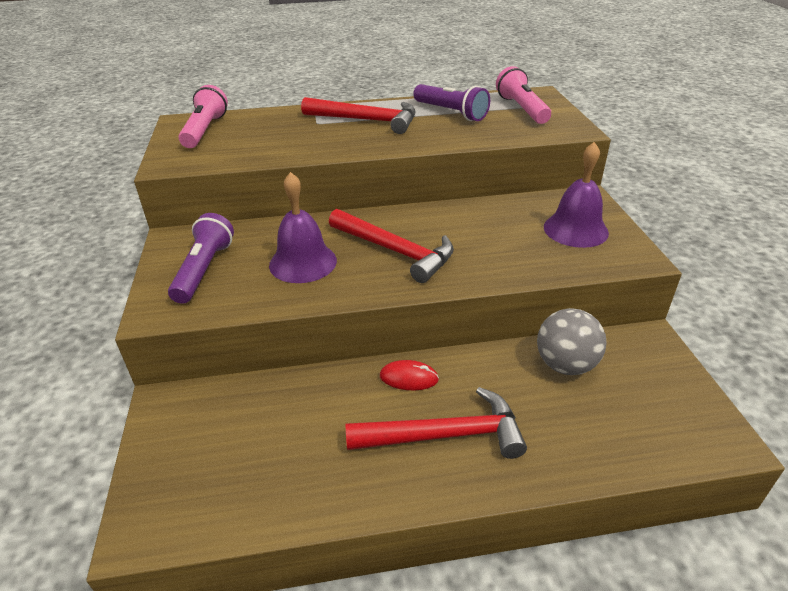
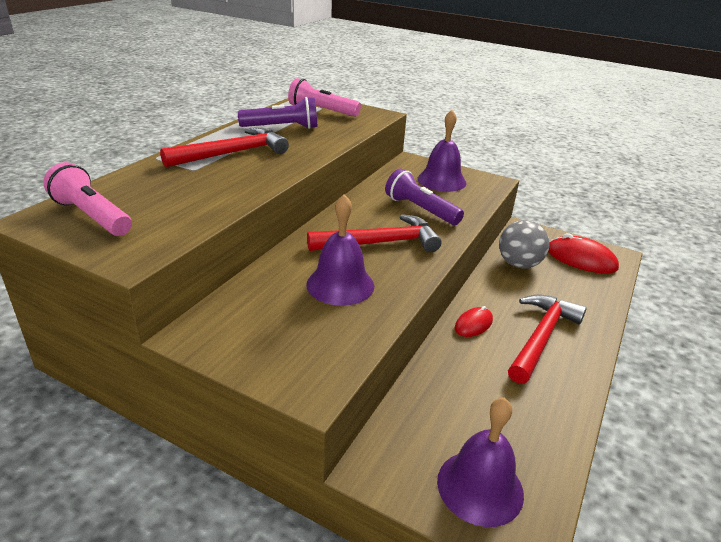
camera: 55 degrees left, 5 degrees down
(185, 475) = (480, 487): none -> purple bell
(204, 270) = (279, 337): purple flashlight -> purple flashlight (420, 210)
(660, 411) = (581, 259): none -> red mouse

